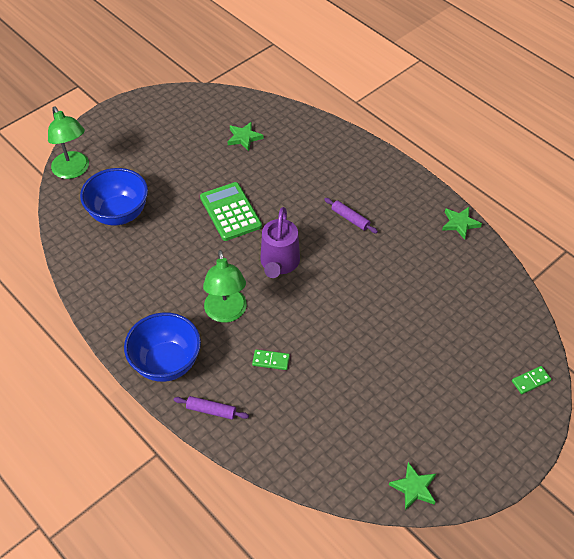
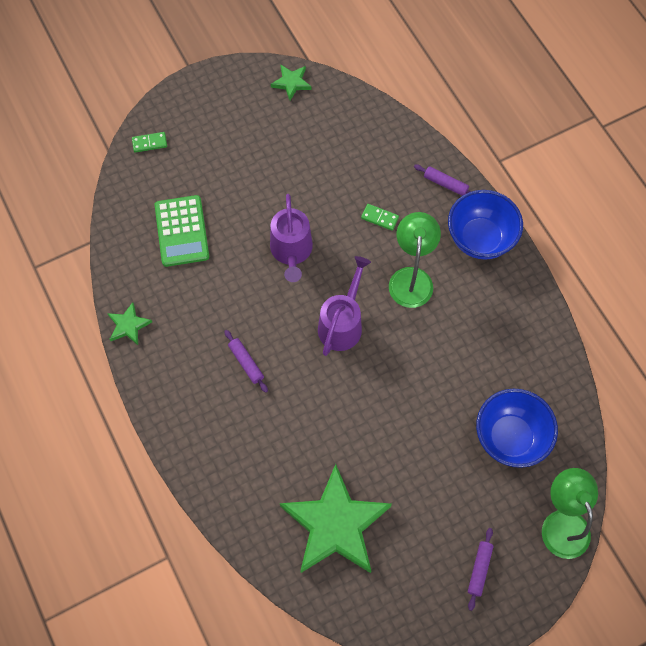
camera: 165 degrees left, 15 degrees up
(133, 135) = (479, 569): none -> purple rolling pin
(230, 212) = (379, 407): green calculator -> green calculator (182, 231)
(244, 138) = (335, 525): green star -> green star, size x2.29
(345, 311) = (291, 251): none -> purple watering can

